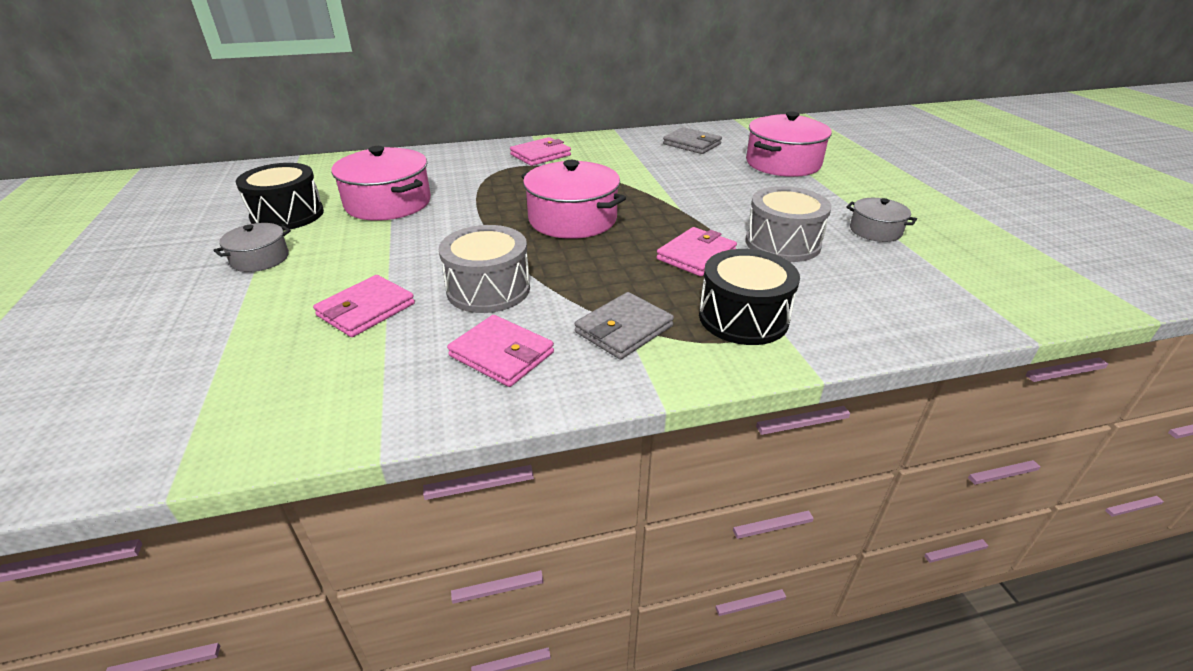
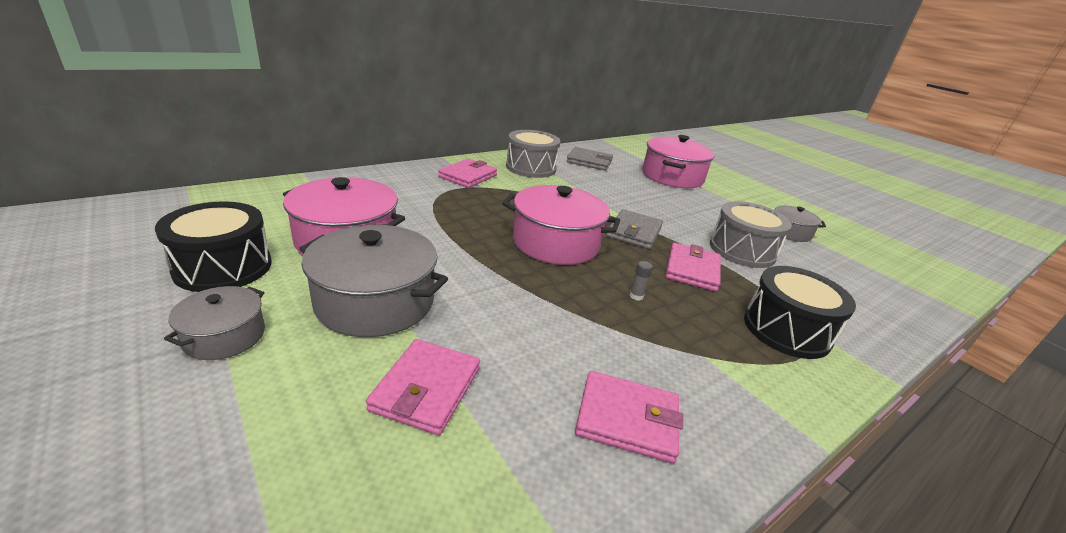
camera: 25 degrees left, 5 degrees down
(375, 249) = (375, 301): none -> grey pot
(488, 289) = (543, 336): grey drum -> grey drum (531, 168)
(608, 270) = (636, 296): none -> grey glue stick
(624, 329) = (709, 362): grey wallet -> grey wallet (634, 232)

